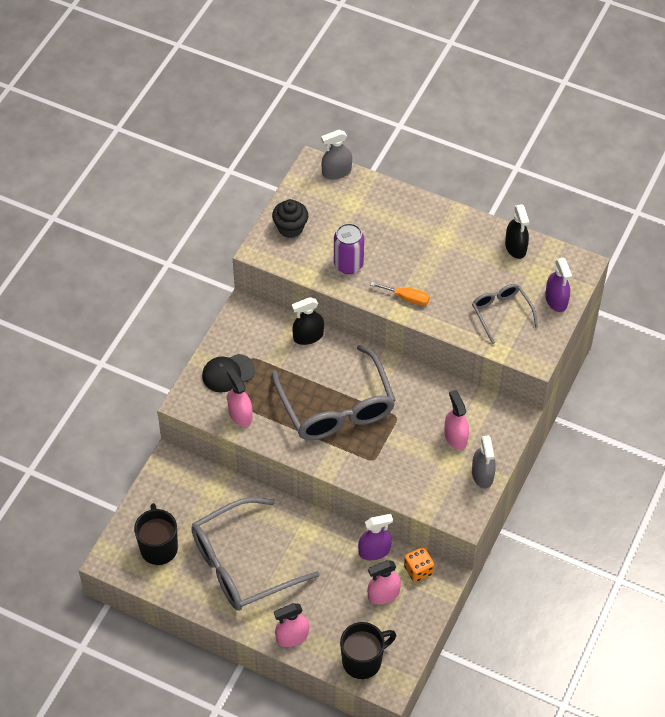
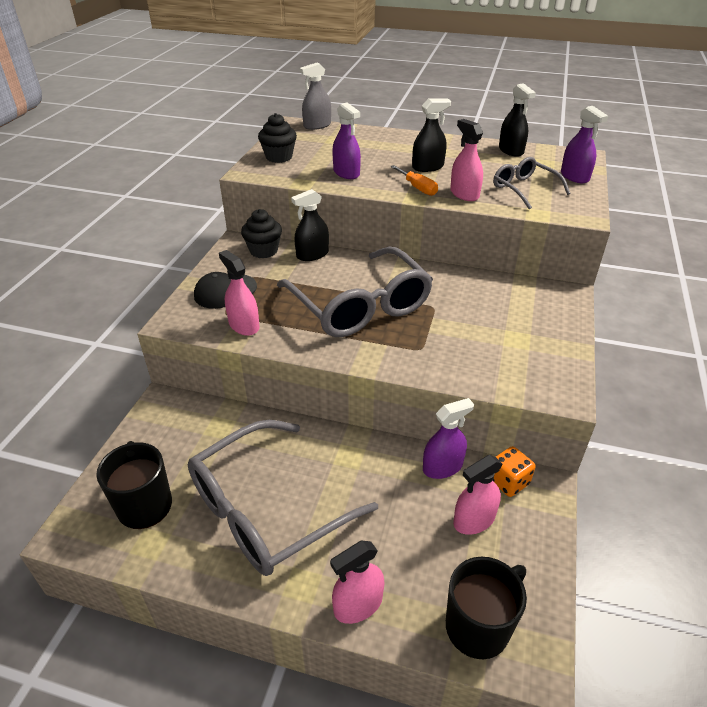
camera: 10 degrees left, 15 degrees down
(265, 325) = (263, 251): none -> black cupcake
(348, 264) = (346, 173): purple can -> purple spray bottle
(407, 298) = (418, 188): orange screwdriver -> orange screwdriver turned 45 degrees clockwise
(426, 265) = (428, 167): none -> black spray bottle
(455, 437) = (510, 316): pink spray bottle -> pink spray bottle (464, 194)
(482, 475) = (561, 347): grey spray bottle -> none

